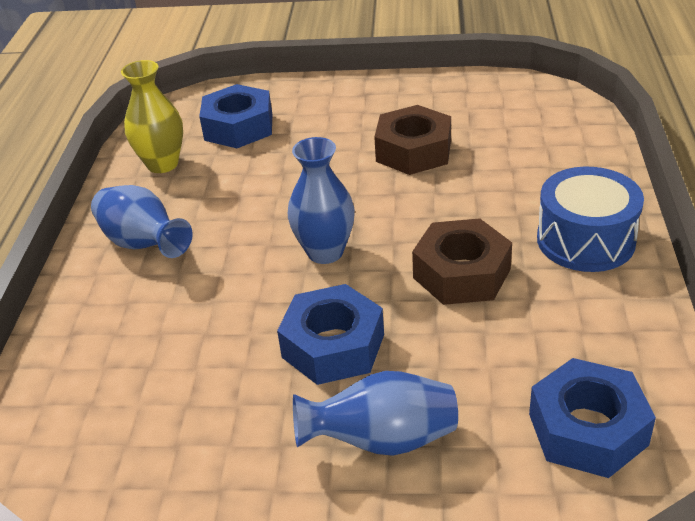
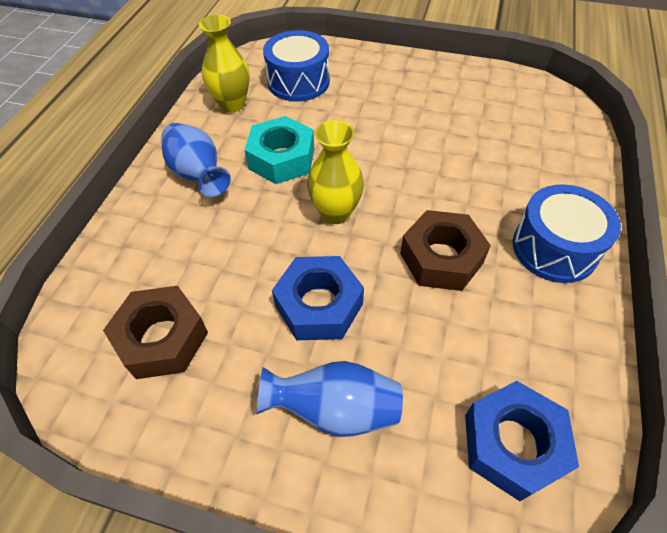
camera: 10 degrees right, 15 degrees up
(238, 127) = (298, 82): blue nut -> blue drum
(243, 209) = (282, 158): none -> turquoise nut
(325, 252) = (335, 213): blue vase -> yellow vase
(413, 151) = (430, 131): brown nut -> brown nut (162, 338)

